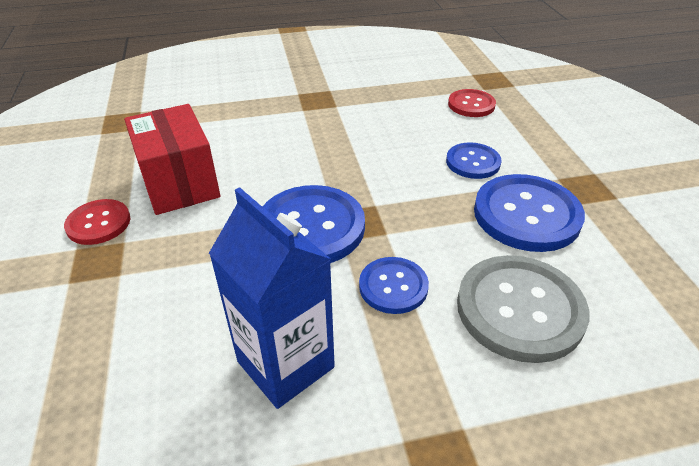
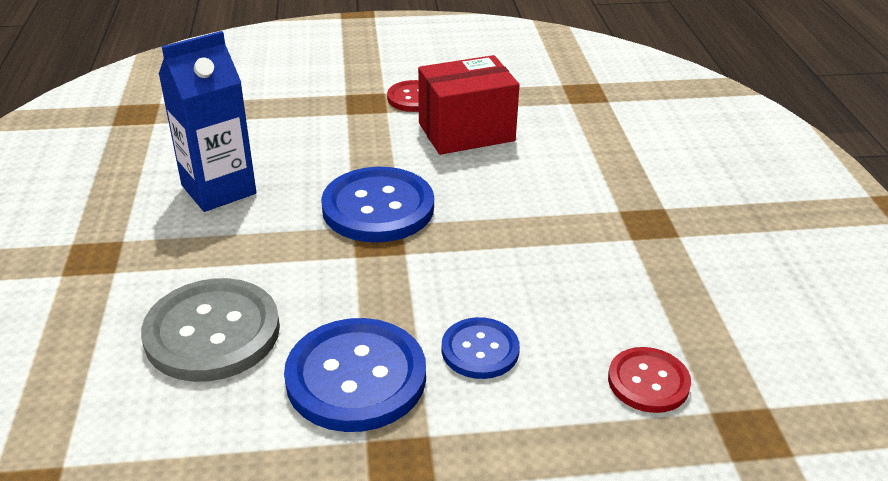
camera: 95 degrees right, 5 degrees down
(393, 286) = (277, 252): blue button -> none

